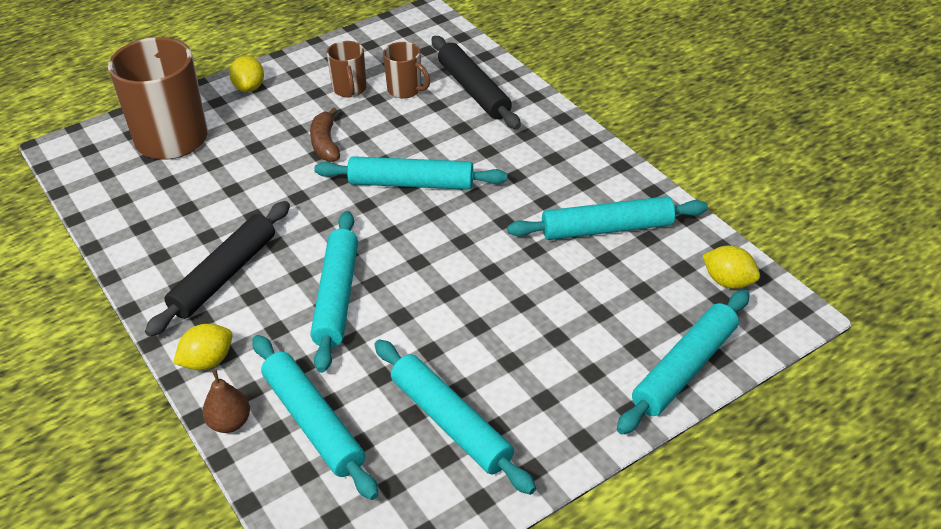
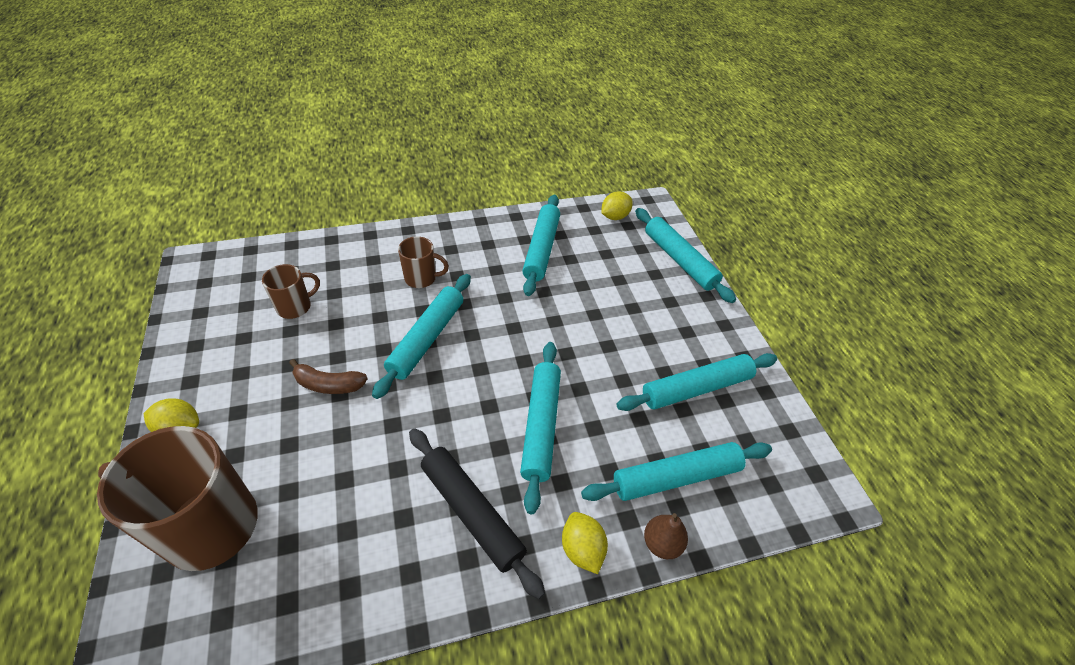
camera: 75 degrees left, 5 degrees up
(336, 297) = (540, 426): turquoise rolling pin -> turquoise rolling pin turned 75 degrees clockwise
(349, 89) = (259, 345): brown mug -> brown mug (421, 278)
(473, 90) = (333, 265): black rolling pin -> none

